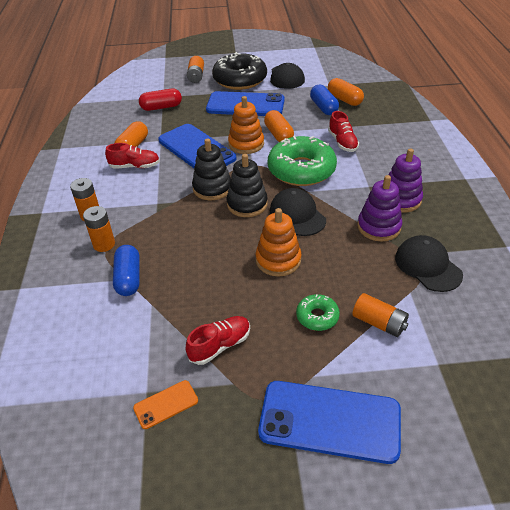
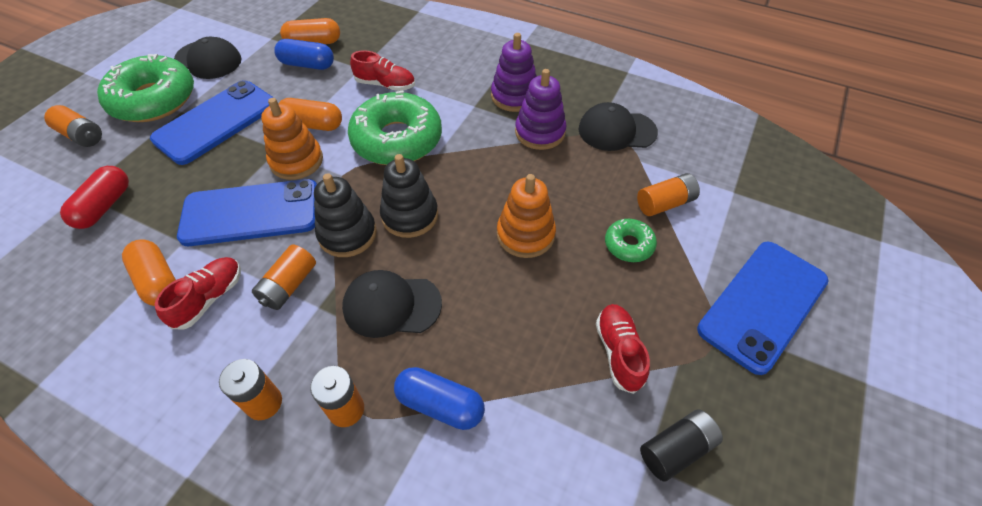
camera: 60 degrees left, 10 degrees up
(162, 186) = (289, 285): none -> orange battery
(166, 404) = (676, 449): orange phone -> black battery
(240, 79) = (154, 100): black donut -> green donut
(297, 215) = (468, 182): black cap -> black cap (391, 305)

